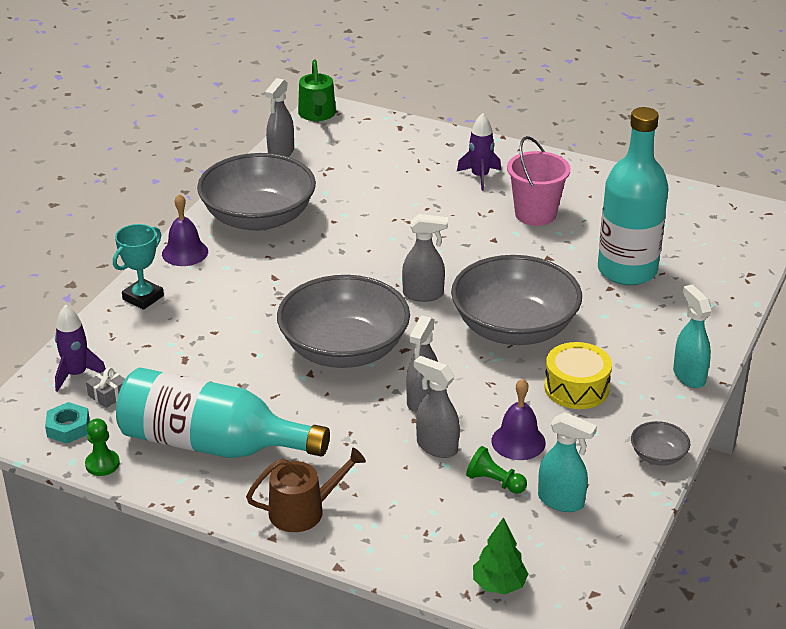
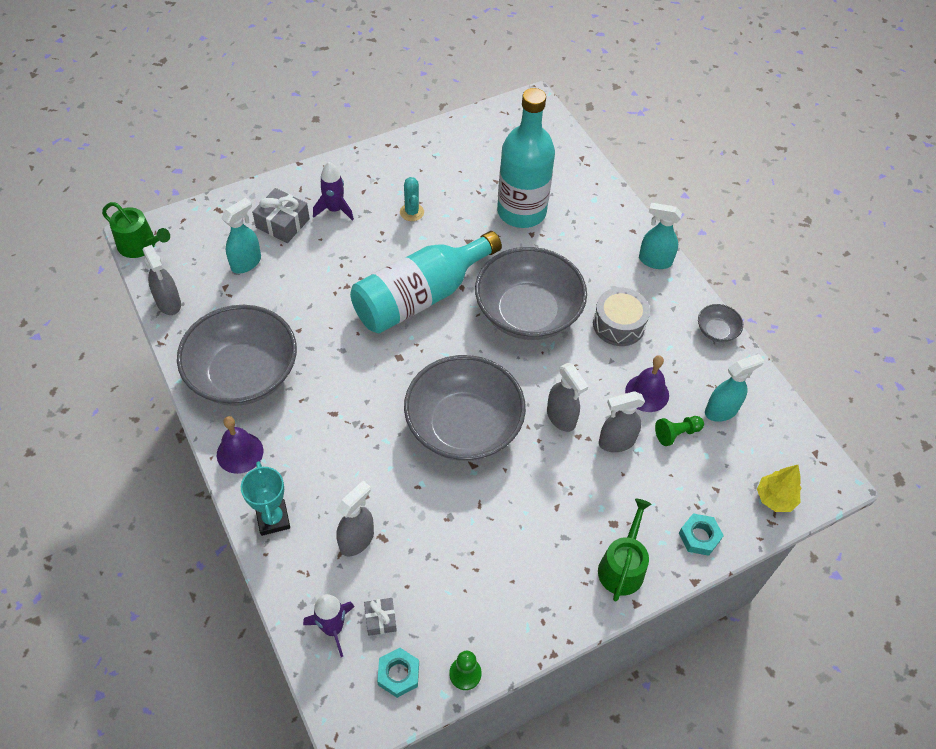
camera: 55 degrees left, 20 degrees up
(212, 444) = (502, 580): turquoise bottle -> turquoise bottle (420, 296)
(303, 511) = (622, 566): brown watering can -> green watering can
(366, 165) = (246, 263): none -> turquoise spray bottle
(392, 548) = (699, 537): none -> turquoise nut
(423, 294) = (443, 337): grey spray bottle -> grey spray bottle (357, 540)
(429, 161) = (283, 223): none -> grey gift
(499, 585) = (775, 498): green tree -> yellow tree
(535, 214) = (412, 212): pink bucket -> turquoise cactus
(576, 388) = (618, 324): yellow drum -> grey drum

